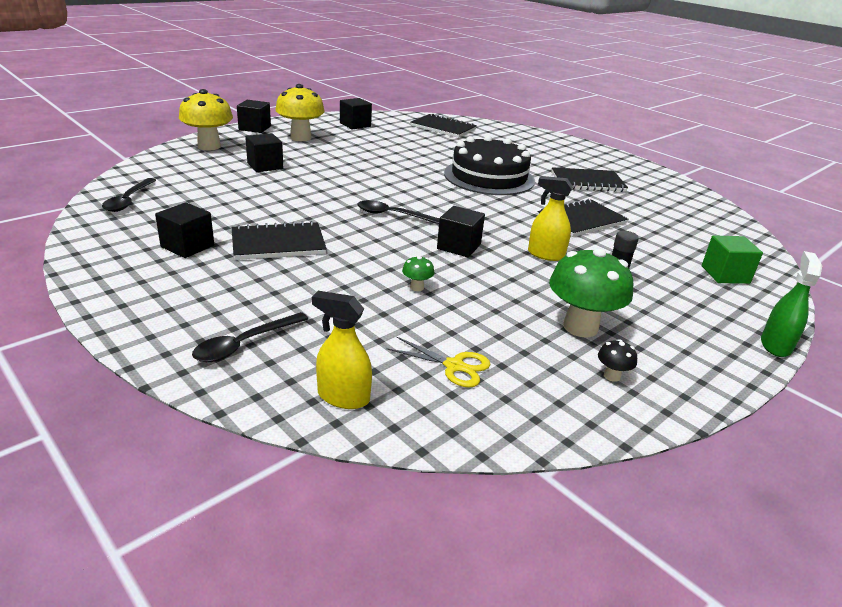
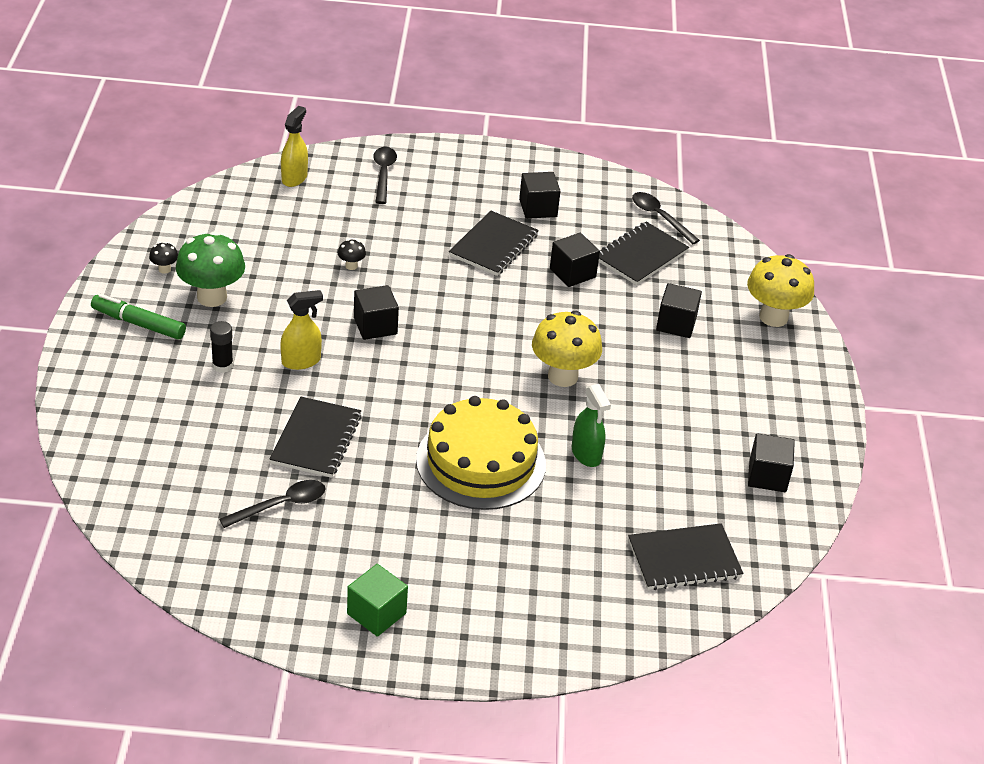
camera: 135 degrees right, 10 degrees up
(255, 128) = (819, 381): black cube -> black cube (572, 273)
(300, 138) = (750, 397): yellow mushroom -> yellow mushroom (563, 376)
(343, 397) = (294, 178): yellow spray bottle -> yellow spray bottle turned 45 degrees counterclockwise
(393, 215) = (472, 330): black spoon -> black spoon (281, 505)
(417, 287) = (351, 266): green mushroom -> black mushroom
(454, 366) = (260, 224): yellow scissors -> none
(489, 177) = (481, 462): black cake -> yellow cake
(587, 182) = (376, 535): black notebook -> black notebook (641, 256)
(676, 341) = (138, 323): none -> green marker
(725, 274) = (133, 435): green cube -> green cube (376, 613)
(775, 345) = (64, 362): green spray bottle -> green spray bottle (586, 454)

